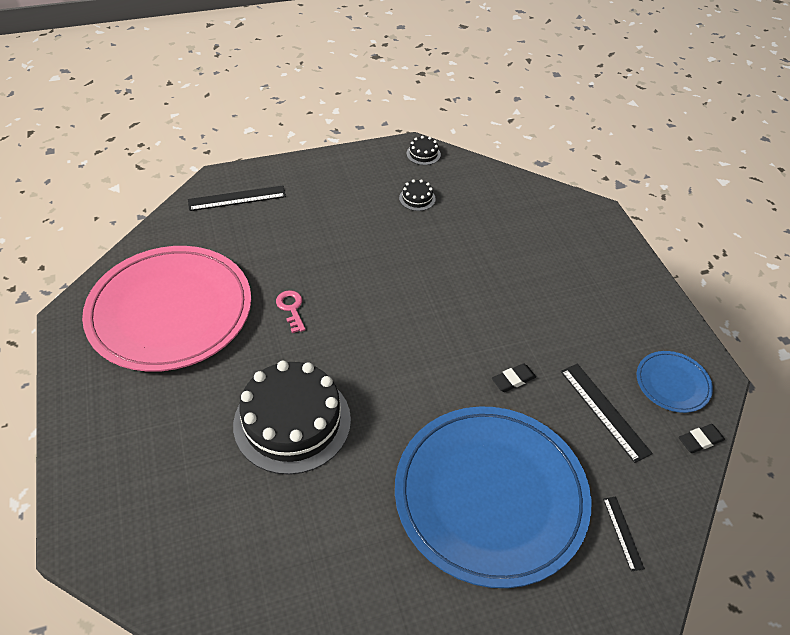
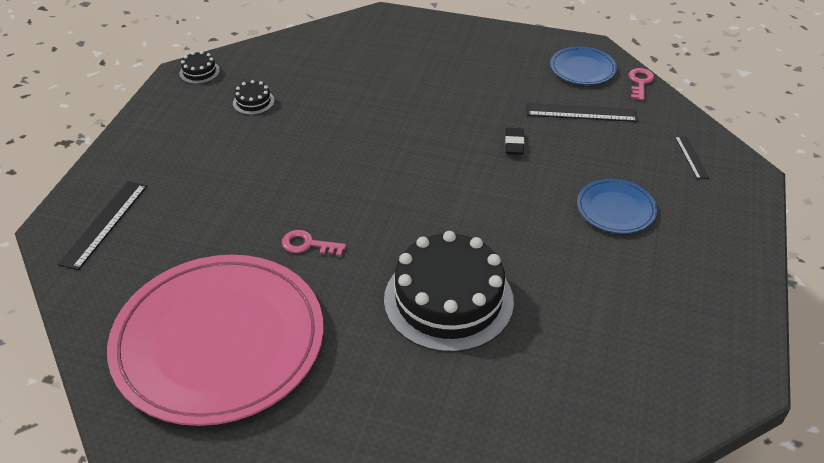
camera: 55 degrees left, 5 degrees down
(490, 496) = (615, 209): blue plate -> blue plate, size x0.43
(623, 533) = (691, 157): black ruler -> black ruler turned 60 degrees clockwise
(700, 440) = (640, 82): black eraser -> pink key

